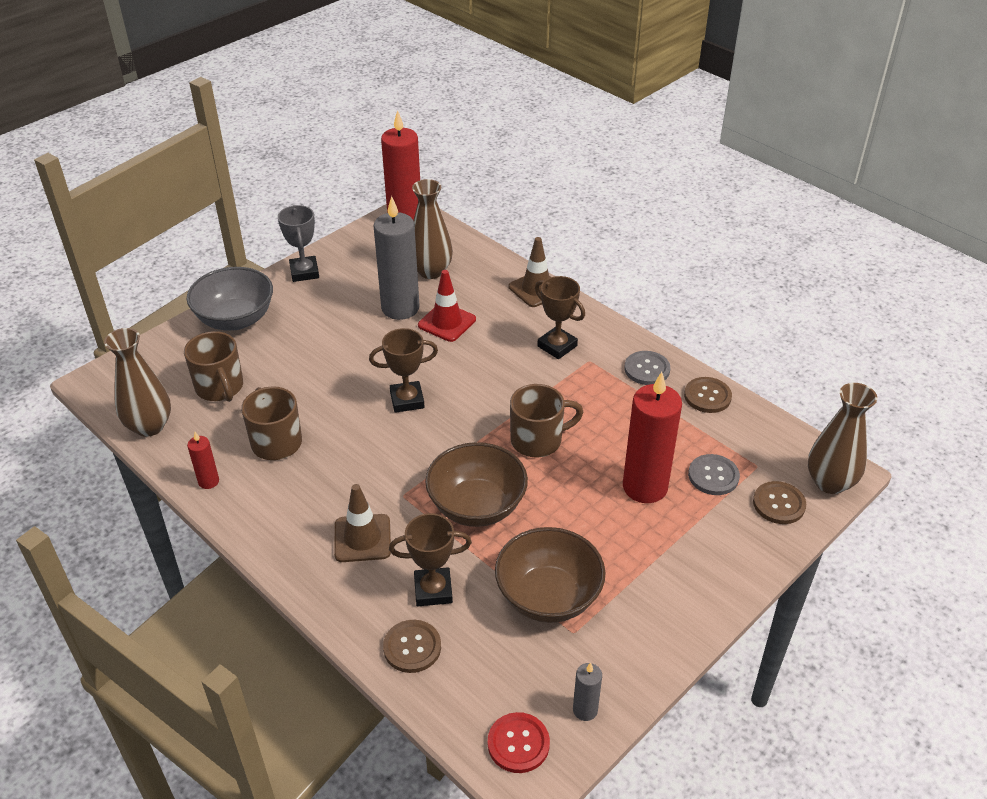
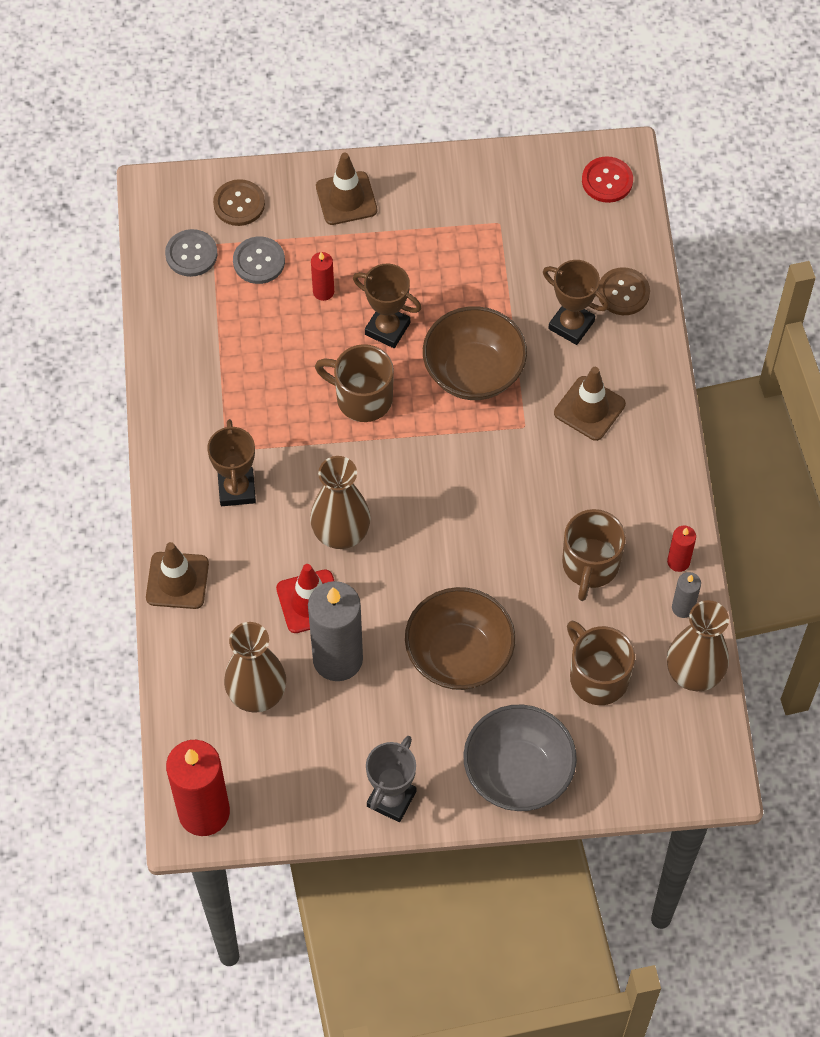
camera: 140 degrees left, 20 degrees up
(220, 388) = (597, 676): brown mug -> brown mug turned 45 degrees counterclockwise
(407, 400) = (435, 527): brown trophy -> brown trophy (387, 329)
(548, 597) = (491, 260): brown bowl -> brown bowl (459, 655)
(585, 710) = (543, 170): grey candle -> grey candle (683, 608)
(645, 487) = (323, 291): red candle -> red candle, size x0.46
(647, 369) = (187, 401): grey button -> grey button (191, 254)
(707, 396) = (170, 334): brown button -> none
(711, 563) = (346, 198): none -> brown traffic cone
(830, 482) = (177, 191): brown vase -> brown vase (341, 532)

